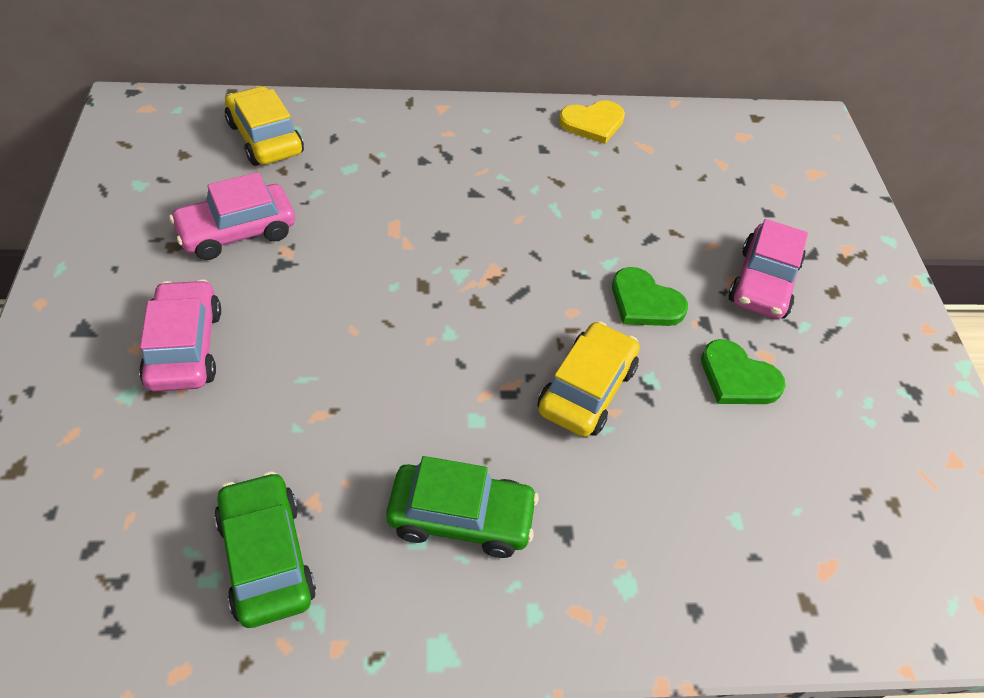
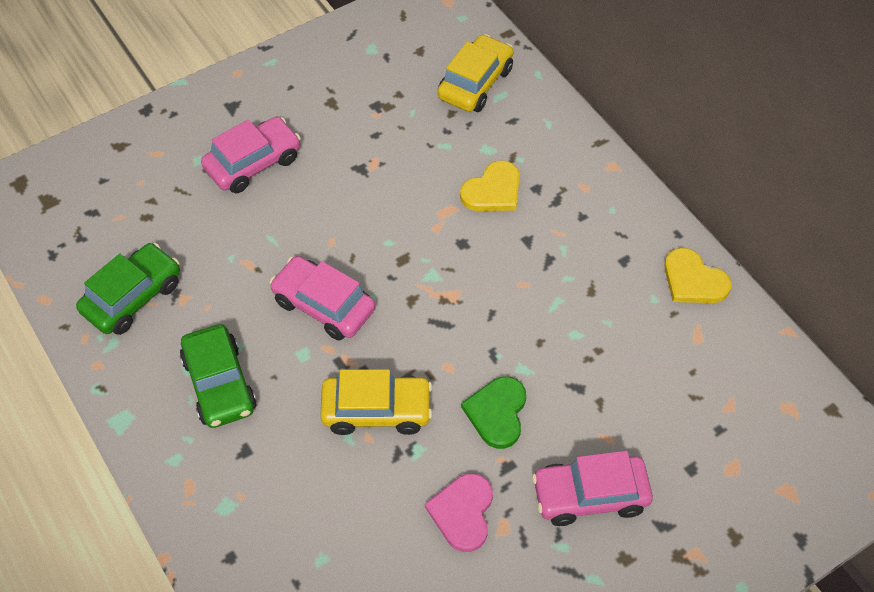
camera: 65 degrees right, 5 degrees up
(237, 232) = (370, 126): pink car -> pink car (323, 305)
(400, 187) = (493, 190): none -> yellow heart
(737, 377) = (462, 512): green heart -> pink heart

